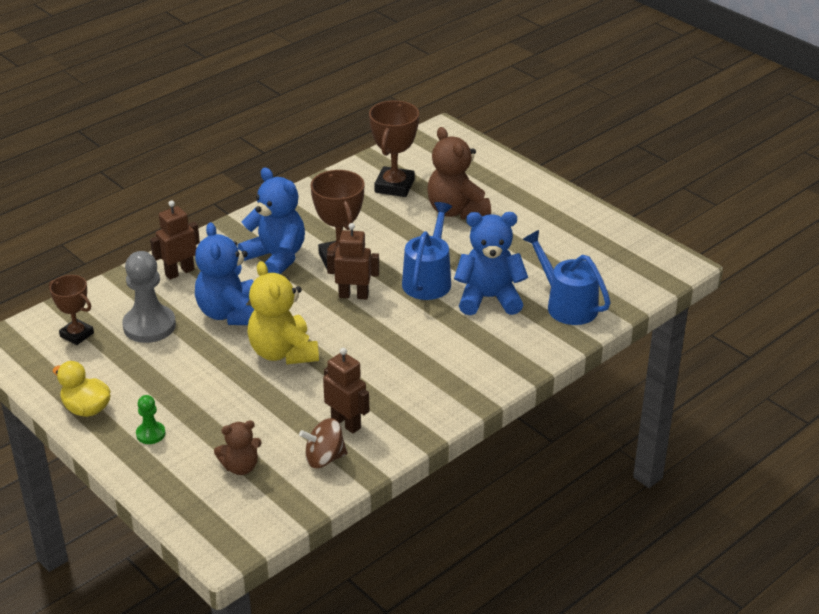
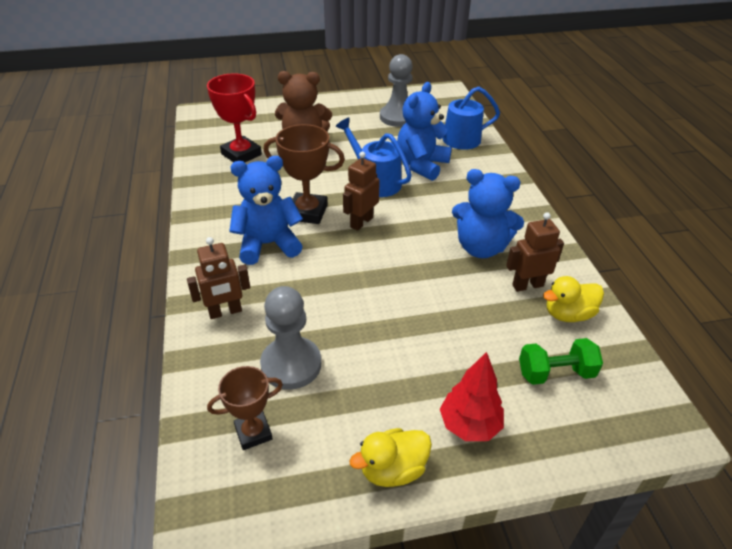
camera: 60 degrees left, 5 degrees up
(150, 434) = (469, 425): green pawn -> red tree
(179, 272) = (225, 312): brown robot -> brown robot turned 105 degrees counterclockwise
(230, 313) = (322, 300): blue teddy bear -> blue teddy bear (481, 247)
(240, 467) = (555, 373): brown teddy bear -> green dumbbell
(283, 352) = (406, 287): yellow teddy bear -> none
(324, 458) = (568, 314): brown spinning top -> yellow duck
(394, 186) = (241, 154): brown trophy -> red trophy
(572, 251) = (398, 117): none -> grey pawn

